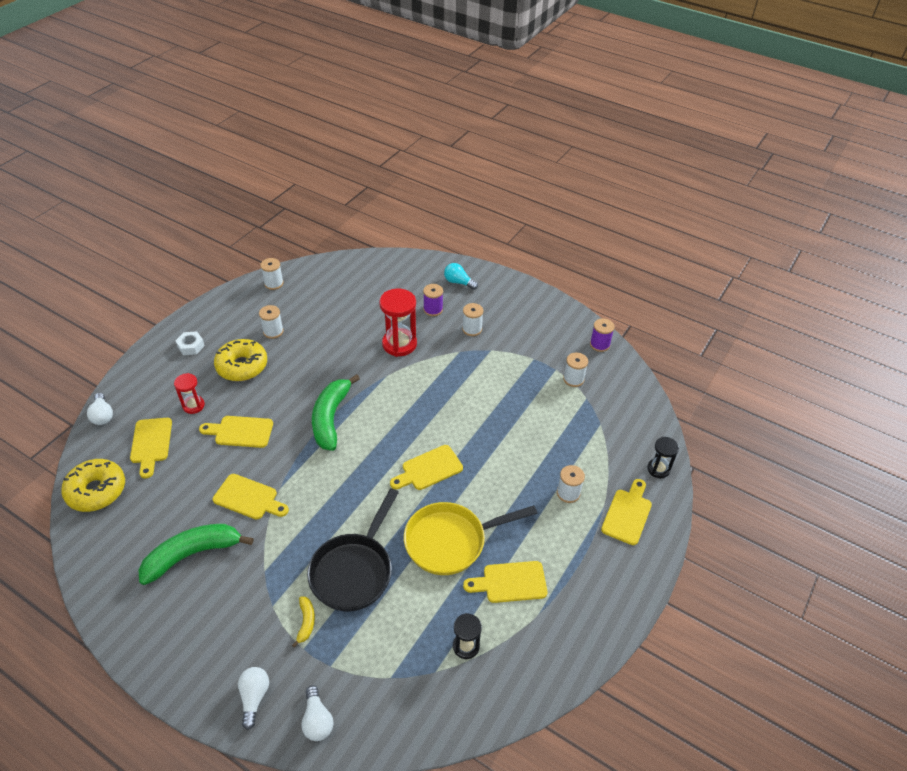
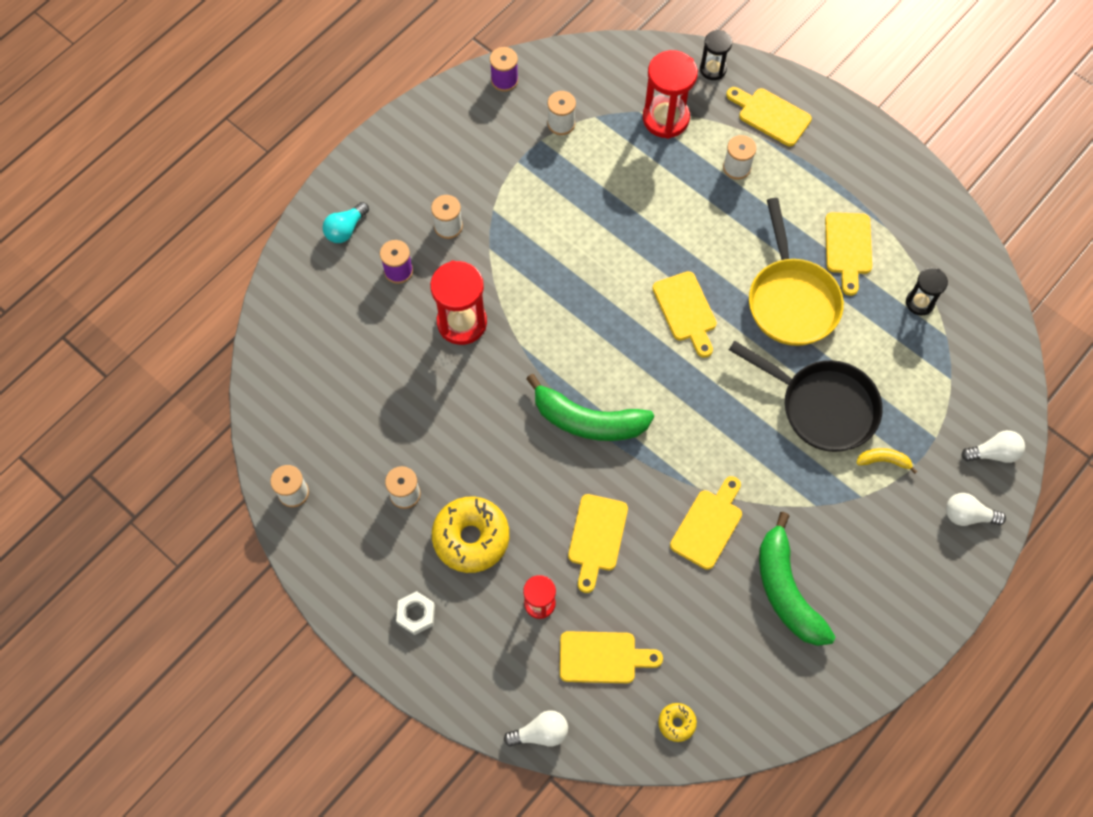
camera: 80 degrees left, 20 degrees up
(96, 491) = (676, 723): yellow donut -> yellow donut, size x0.47
(599, 441) = (665, 118): none -> red hourglass

